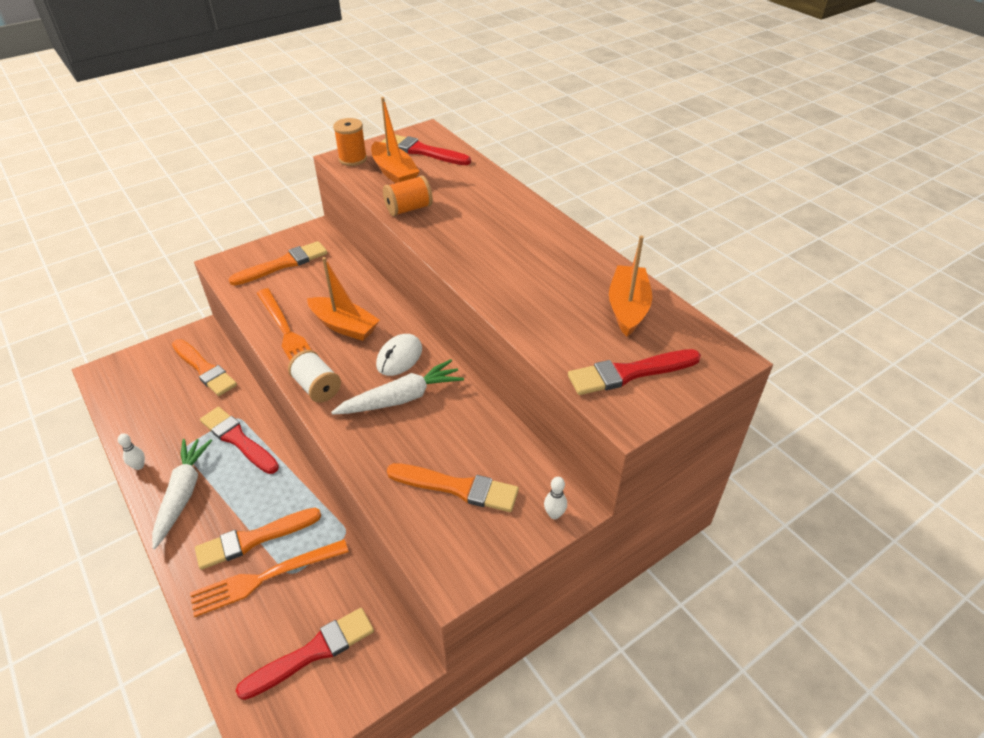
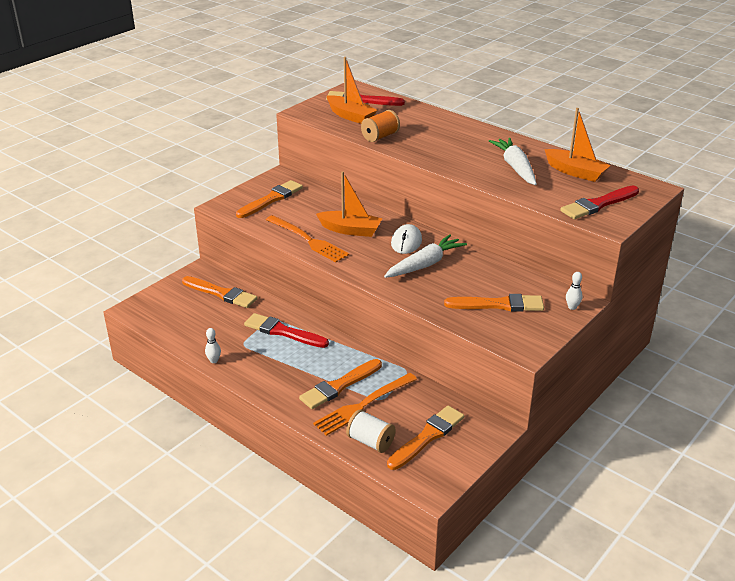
camera: 15 degrees left, 10 degrees down
(183, 494) = (263, 371): white carrot -> white carrot (515, 167)
(313, 652) = (427, 437): red brush -> orange brush
(317, 387) = (357, 268): white spool -> white spool (370, 441)
(353, 159) = (310, 111): orange spool -> none
(627, 308) = (575, 172): orange boat -> orange boat turned 135 degrees clockwise

